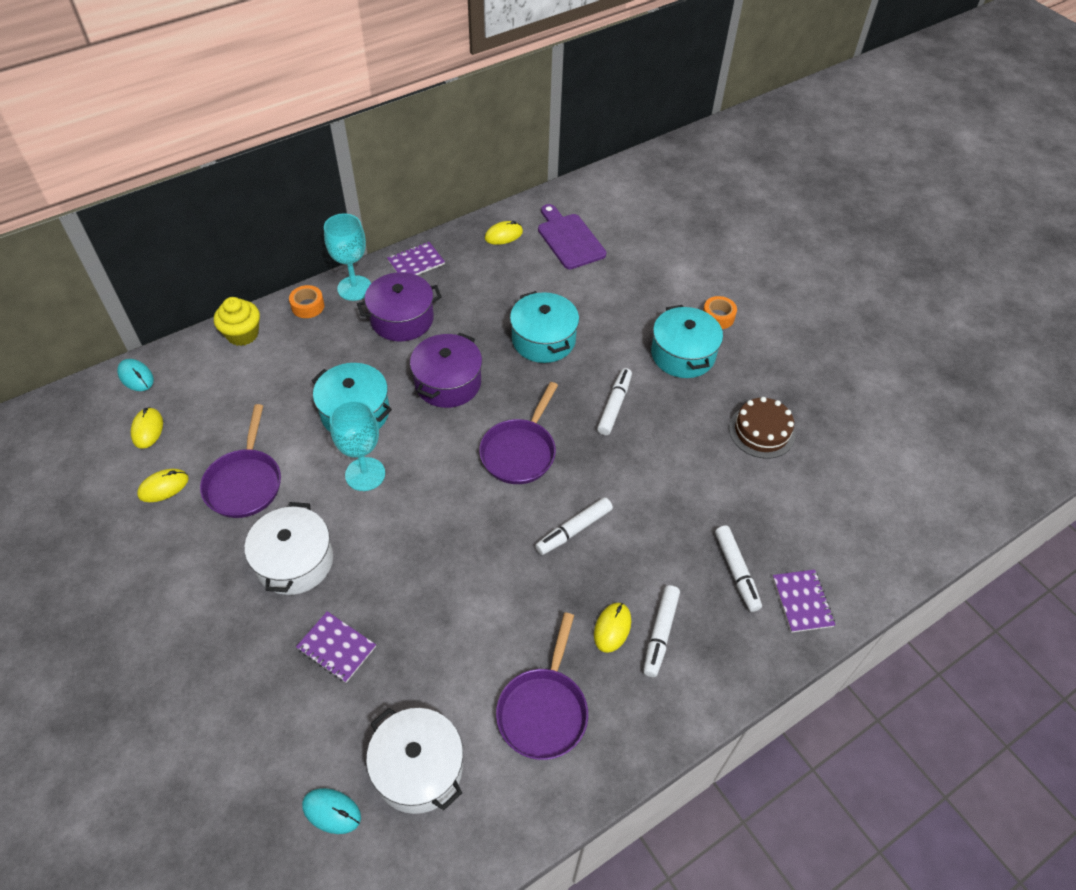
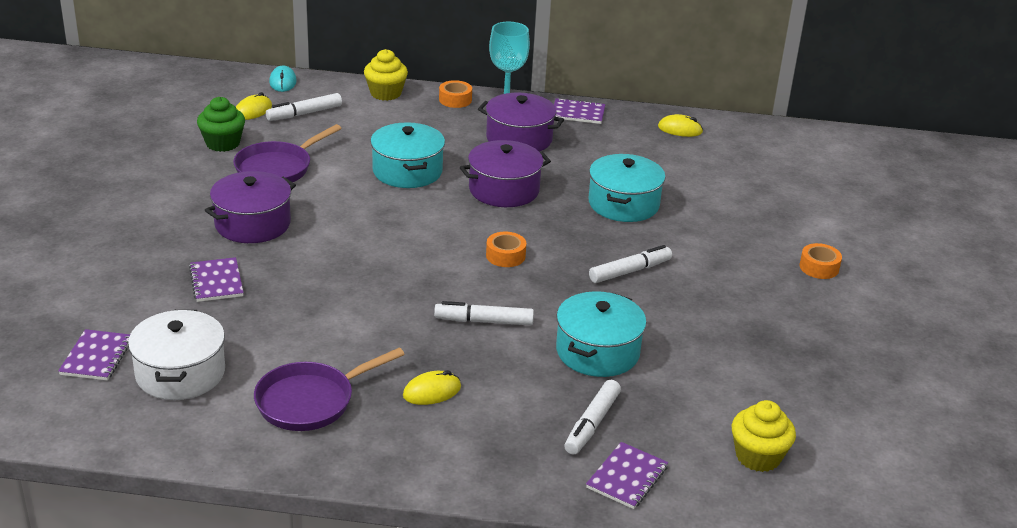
camera: 40 degrees right, 20 degrees down
(163, 487) = (222, 143): yellow mouse -> green cupcake
(294, 561) = (252, 224): white pot -> purple pot
(332, 811) = (96, 357): turquoise mouse -> purple notebook
(365, 474) = (366, 206): turquoise goblet -> none
(520, 452) = (505, 256): purple pan -> orange tape
(569, 239) = (739, 157): purple cutting board -> none
(660, 633) = (467, 418): white marker -> white marker (304, 113)
(683, 354) = (745, 273): turquoise pot -> turquoise pot (597, 352)
(761, 431) = (752, 357): brown cake -> none
(849, 519) = (758, 456): none -> yellow cupcake

